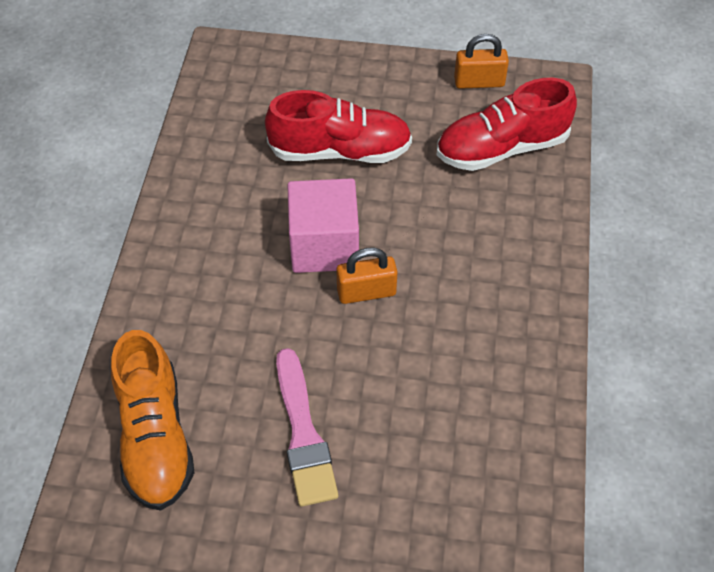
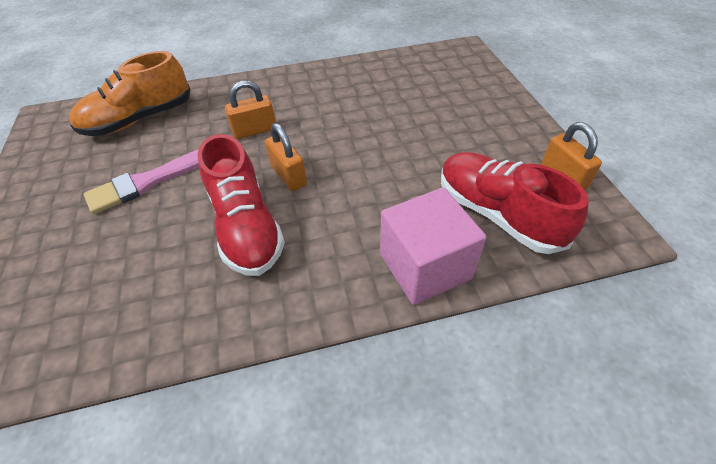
camera: 70 degrees right, 5 degrees down
(263, 306) = (255, 130): none -> orange padlock
(324, 245) = (322, 141): pink cube -> pink cube (425, 266)
(340, 151) = (417, 123): red shoe -> red shoe (246, 227)

